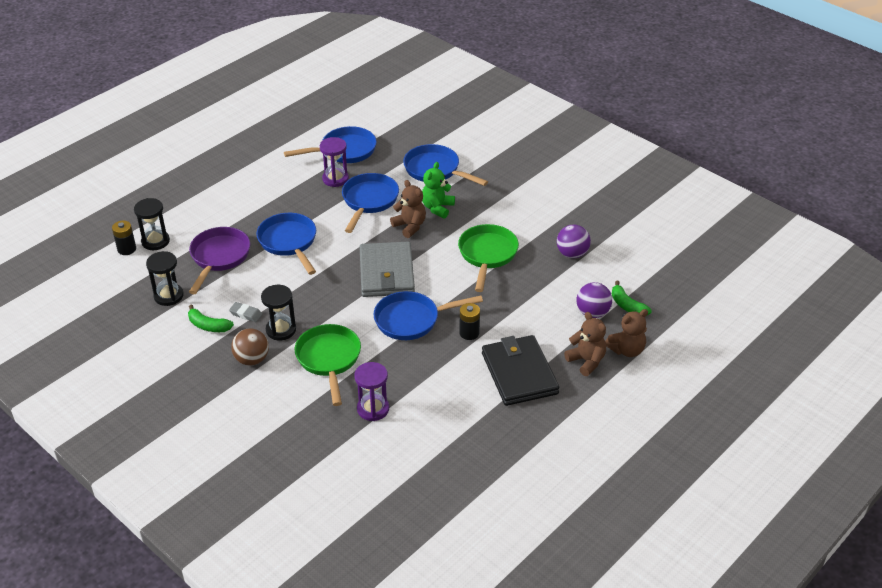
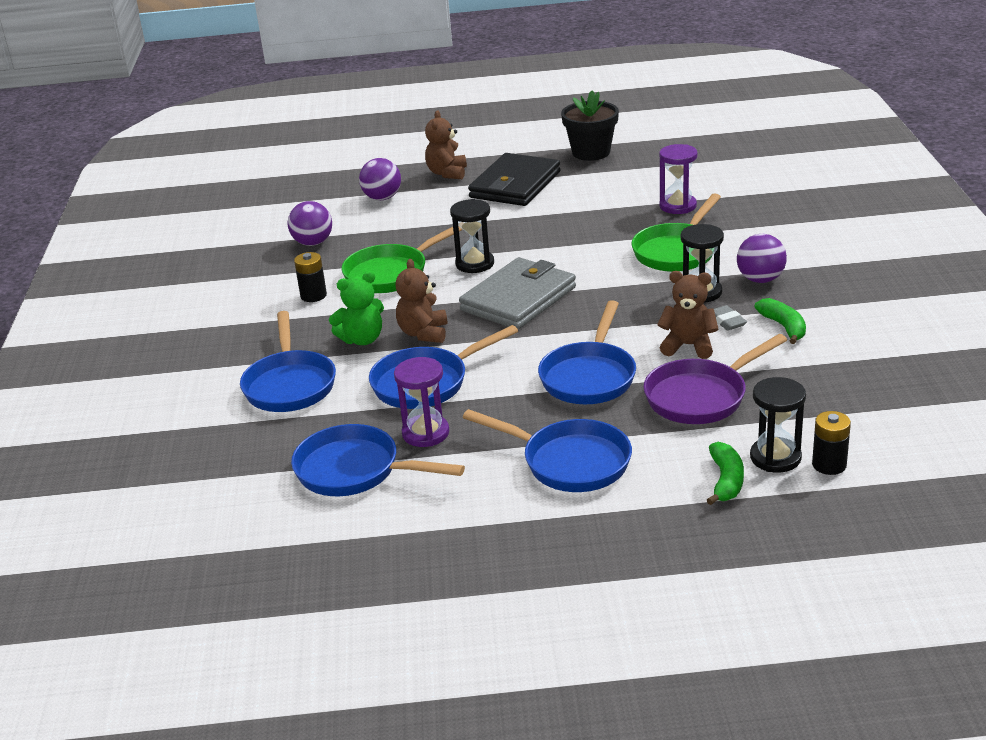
camera: 135 degrees left, 10 degrees down
(168, 296) = (810, 377): black hourglass -> black hourglass (475, 264)
(252, 359) = (760, 279): brown ball -> purple ball
(412, 320) = (552, 251): blue pan -> blue pan (569, 462)
(469, 333) = (513, 223): black battery -> black battery (313, 296)
(510, 445) = (591, 152): none -> black flower pot
(626, 350) = (403, 168): brown teddy bear -> brown teddy bear (688, 346)
(627, 306) = (345, 192): green banana -> green banana (726, 481)

